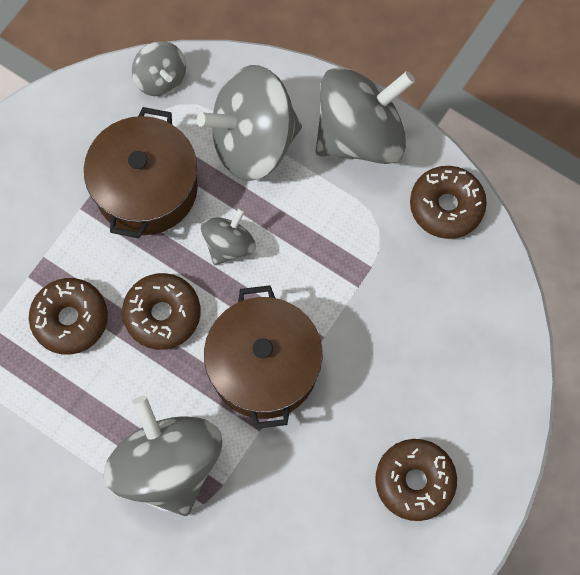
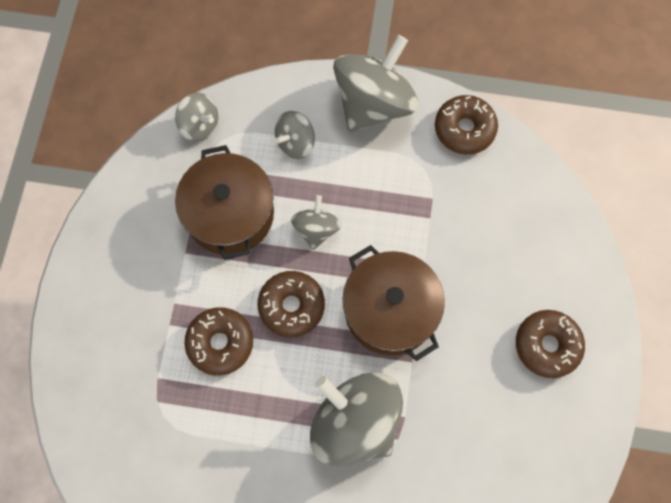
camera: 25 degrees left, 0 degrees up
(253, 141) = (295, 143): grey spinning top -> grey spinning top, size x0.51

